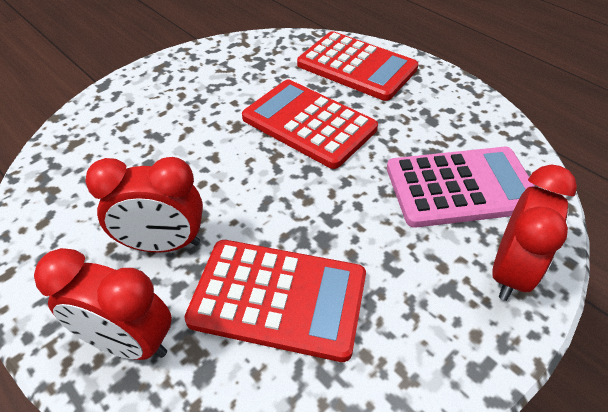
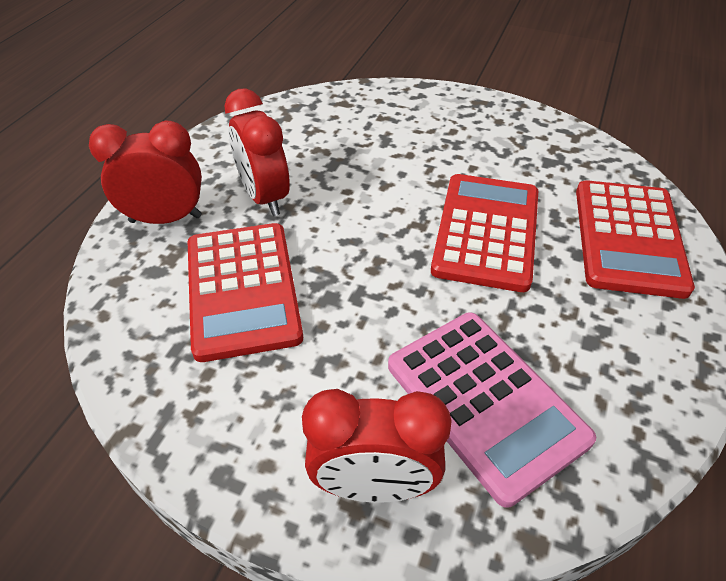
camera: 65 degrees right, 0 degrees up
(128, 342) = (166, 219): red clock -> red clock turned 90 degrees clockwise

